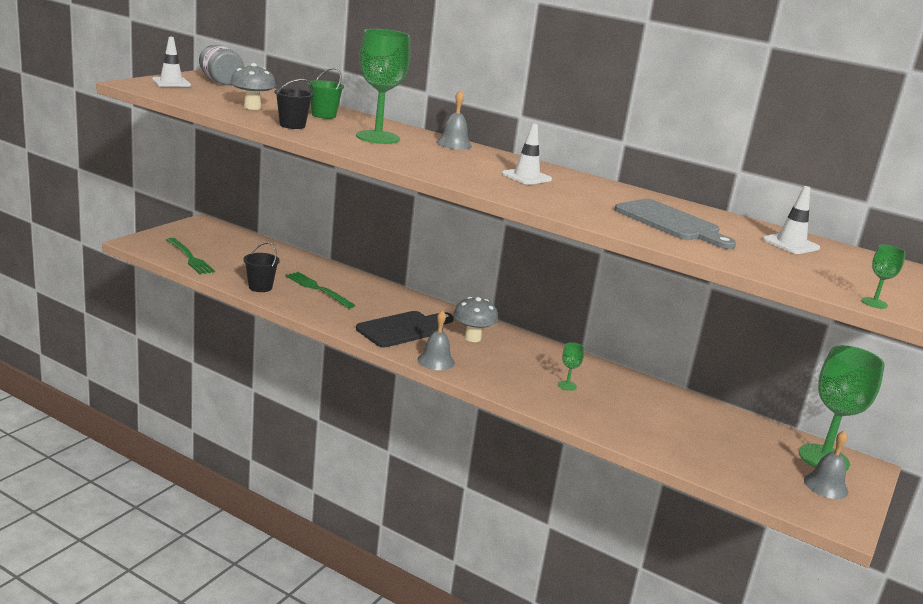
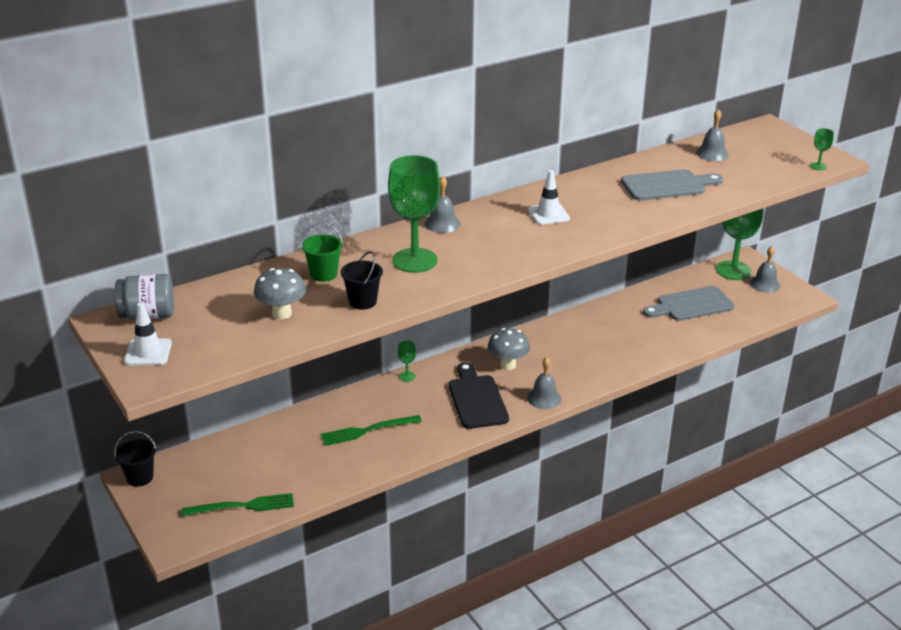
camera: 60 degrees left, 10 degrees up
(260, 287) = (347, 469): black bucket -> black bucket (140, 477)
(567, 385) = (605, 343): green goblet -> green goblet (407, 376)
(706, 433) = (691, 305): none -> grey cutting board
(790, 244) = (712, 154): white traffic cone -> grey bell

